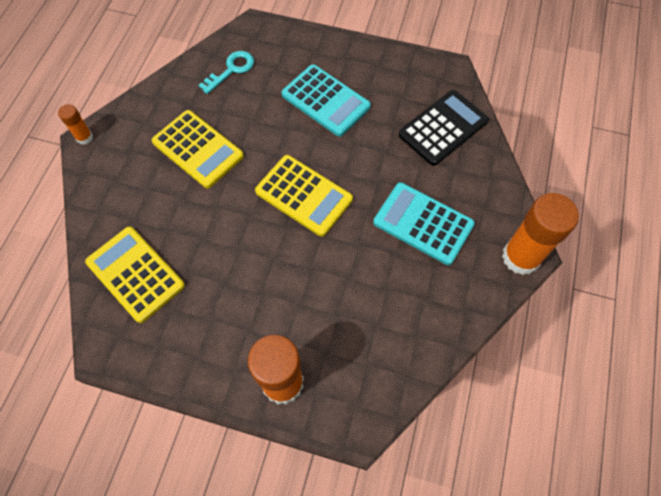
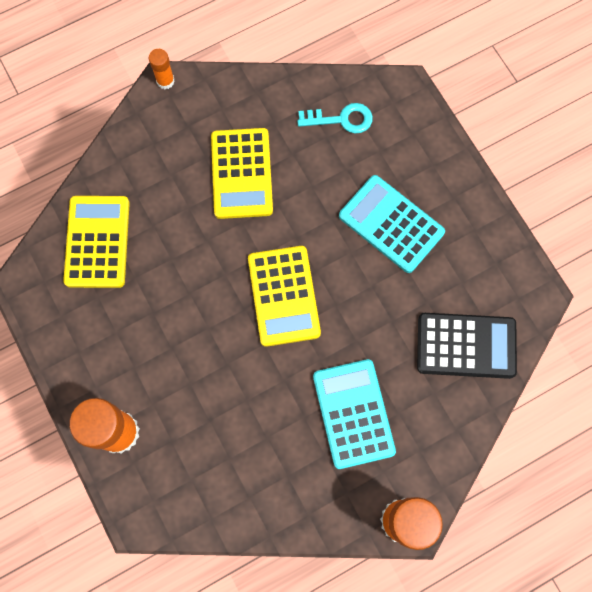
camera: 45 degrees right, 10 degrees up
(325, 101) = (391, 224): turquoise calculator -> turquoise calculator turned 135 degrees clockwise

